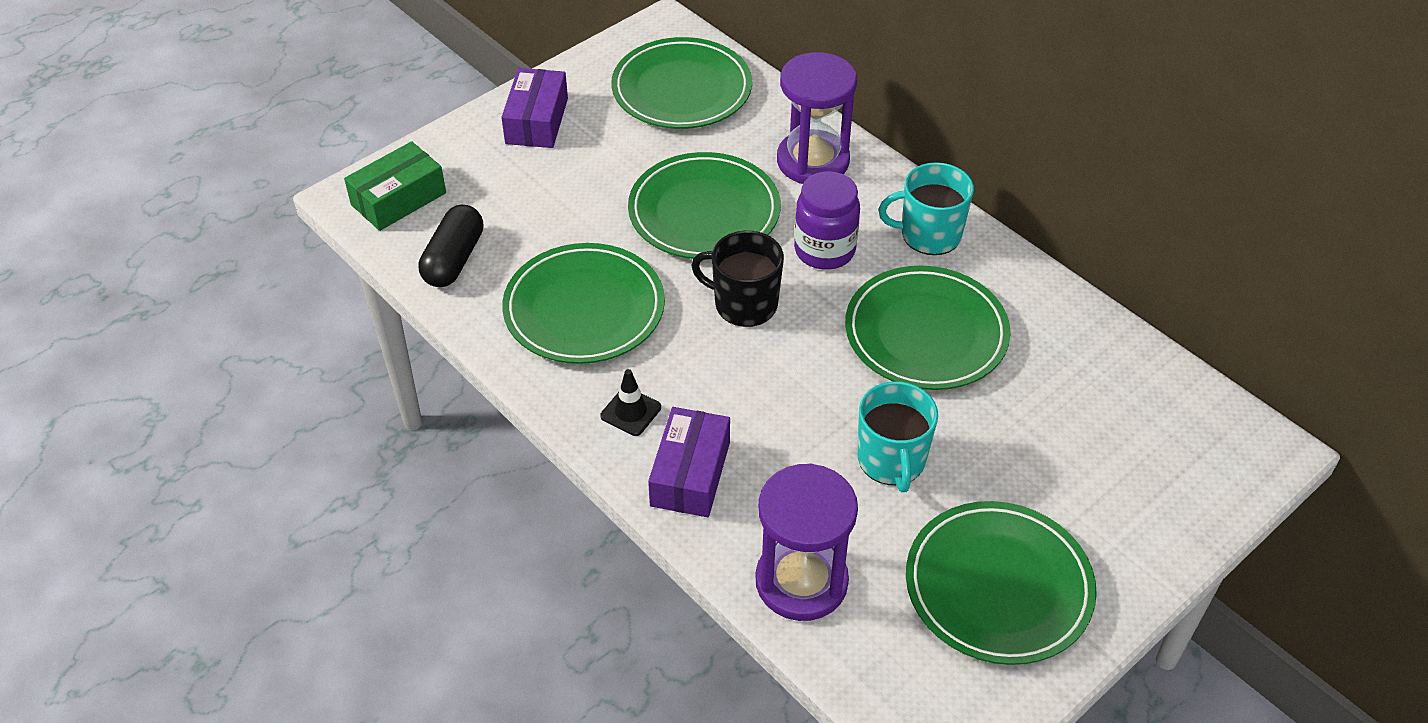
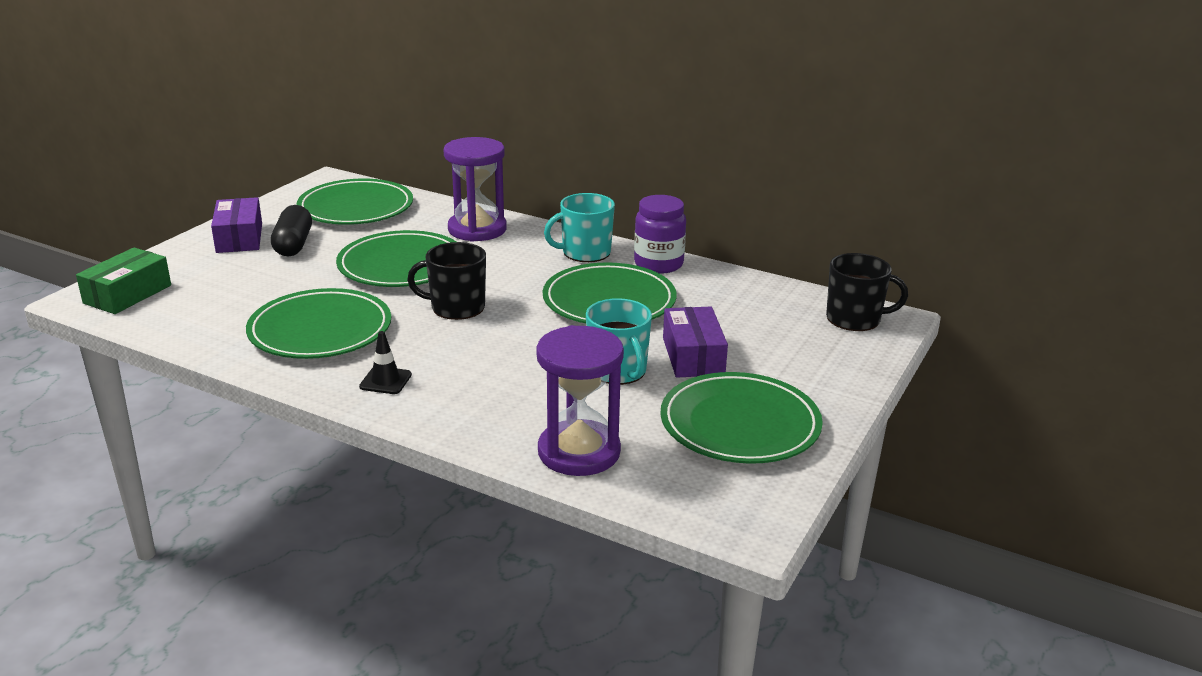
camera: 20 degrees left, 20 degrees down
(454, 259) = (191, 320): black capsule -> black capsule (293, 244)
(690, 474) = (453, 407): purple box -> purple box (693, 356)
(824, 250) = (508, 271): purple jar -> purple jar (658, 264)
(1221, 439) = (855, 319): none -> black mug

